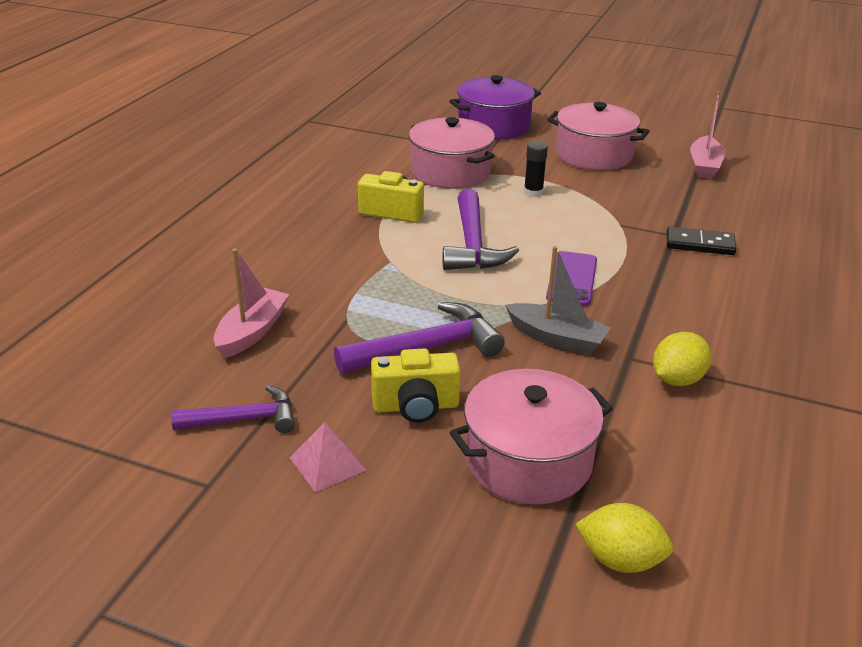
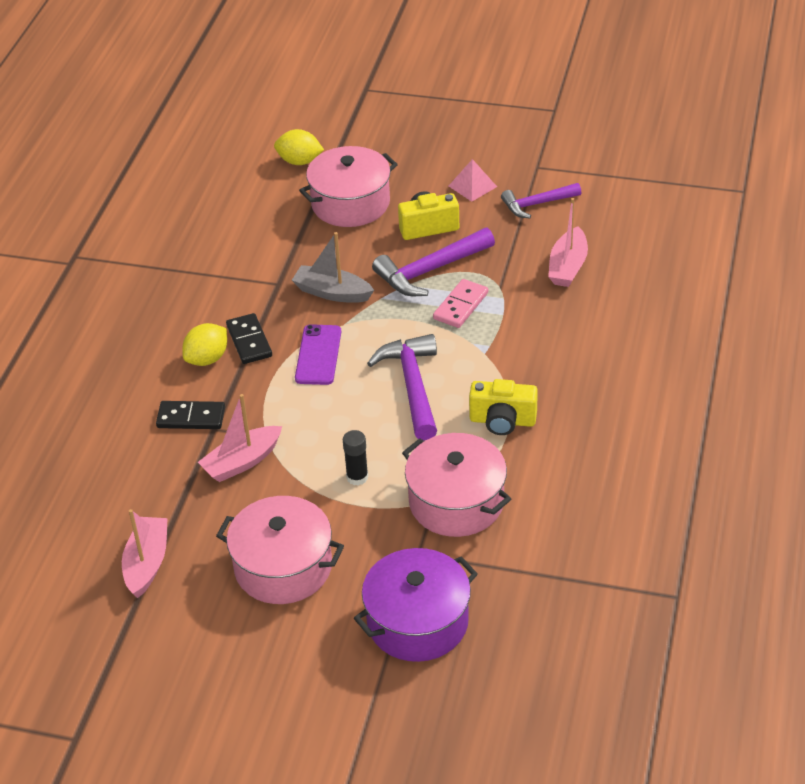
camera: 175 degrees right, 10 degrees up
(401, 306) = (461, 306): none -> pink domino
(639, 211) = (242, 462): none -> pink boat
(654, 300) = (249, 341): none -> black domino
(677, 379) = (246, 270): yellow lemon -> yellow lemon (207, 359)

